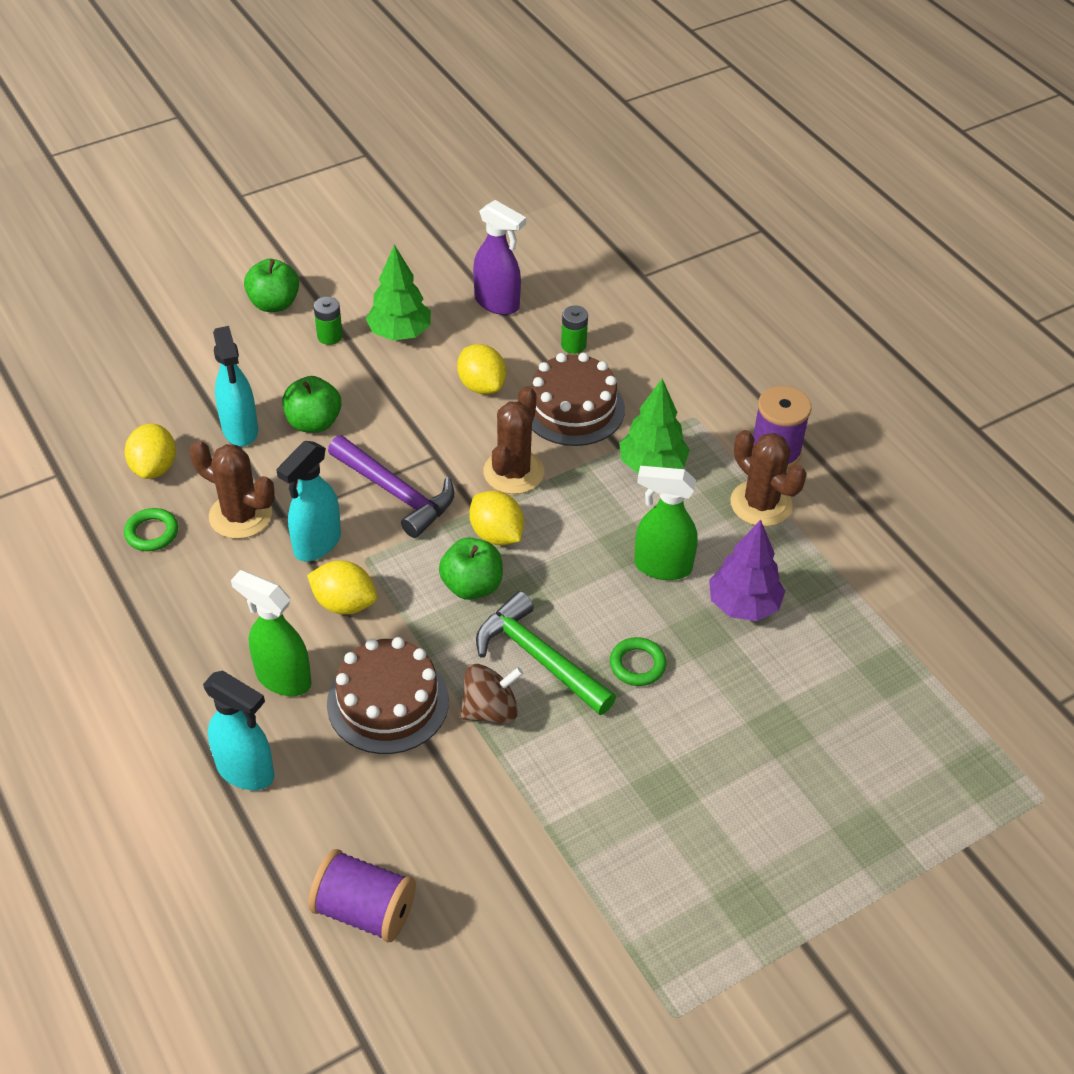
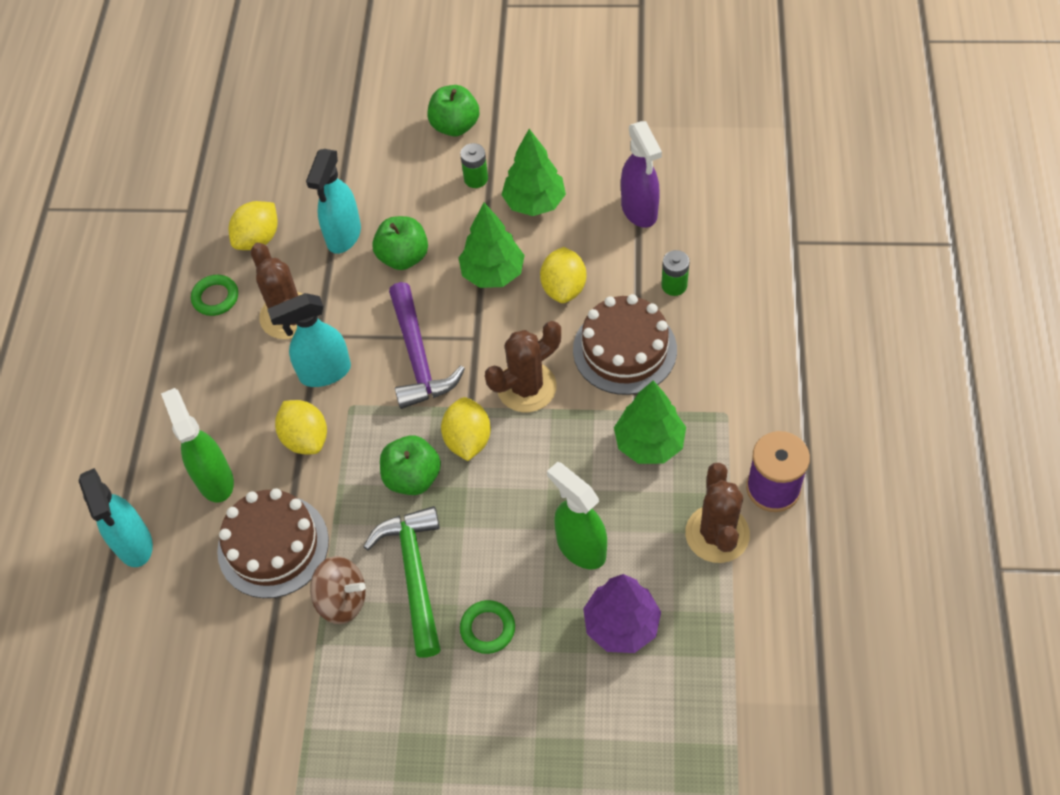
camera: 40 degrees right, 10 degrees up
(364, 910) = (128, 714): purple spool -> none
(409, 401) = (493, 273): none -> green tree

